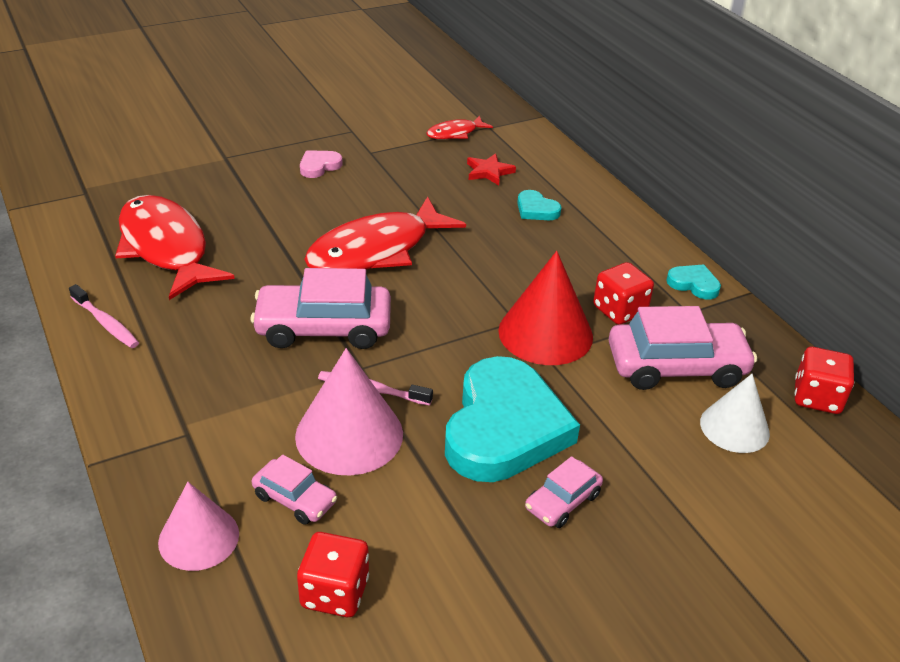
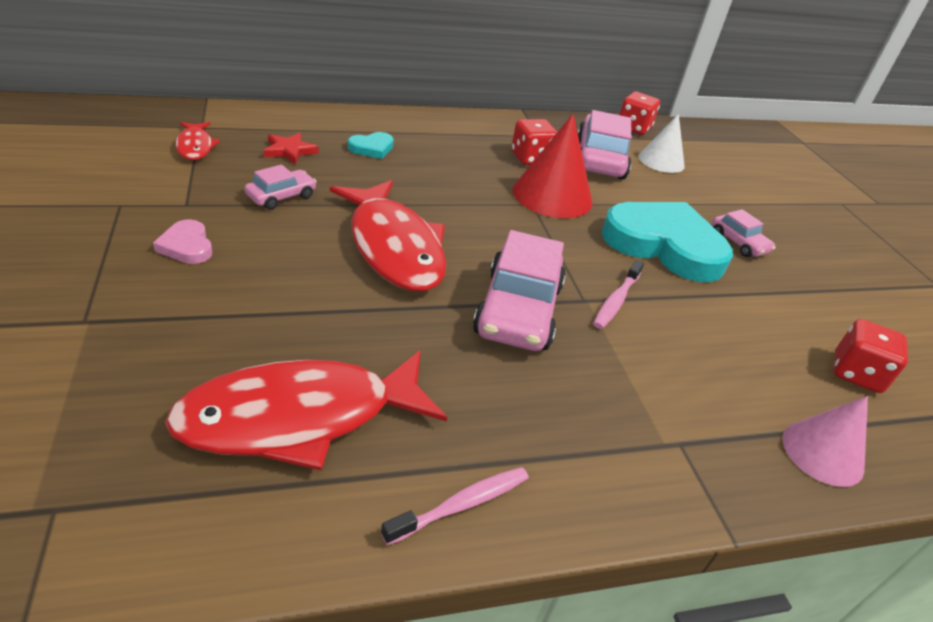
camera: 80 degrees left, 0 degrees up
(295, 499) = (760, 377): pink car -> pink car (281, 196)
(349, 434) = (676, 327): pink cone -> none
(693, 284) = (507, 123): turquoise heart -> none

